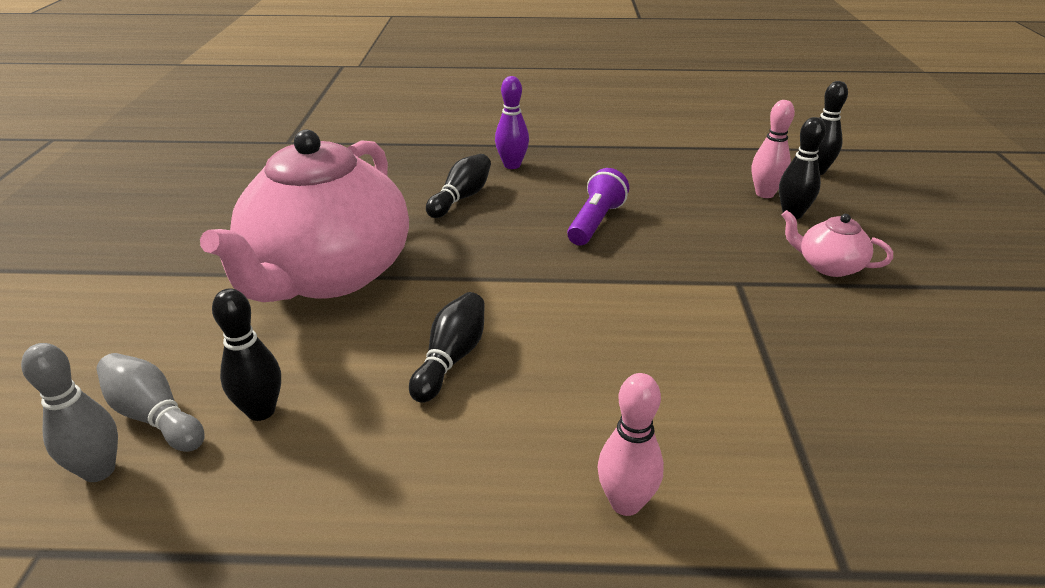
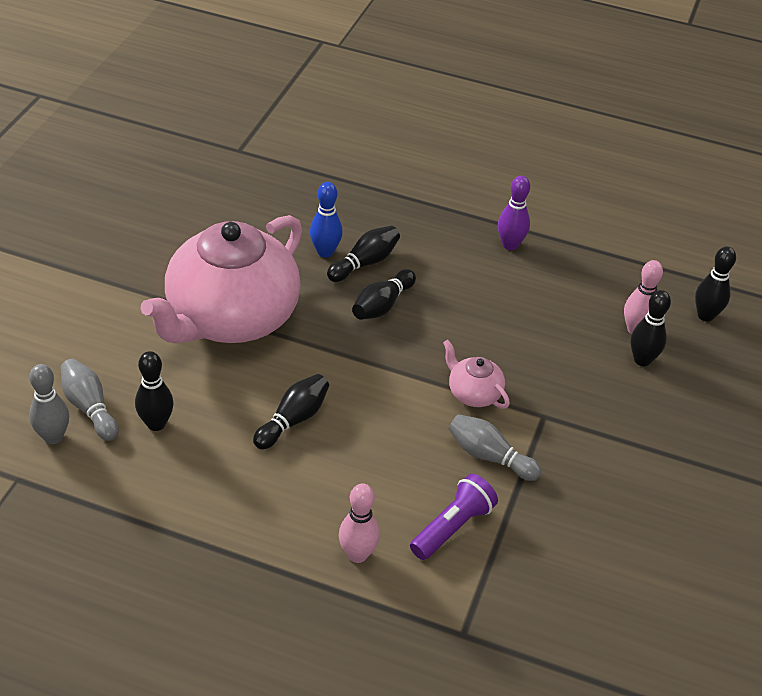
camera: 15 degrees right, 10 degrees up
(414, 198) = (325, 252): none -> blue bowling pin
(499, 227) = (382, 305): none -> black bowling pin
(512, 165) = (427, 234): purple bowling pin -> purple bowling pin (510, 245)
(595, 222) = (465, 322): purple flashlight -> purple flashlight (452, 527)
(711, 336) = (489, 456): none -> grey bowling pin
(828, 266) = (630, 421): pink teapot -> pink teapot (473, 393)

